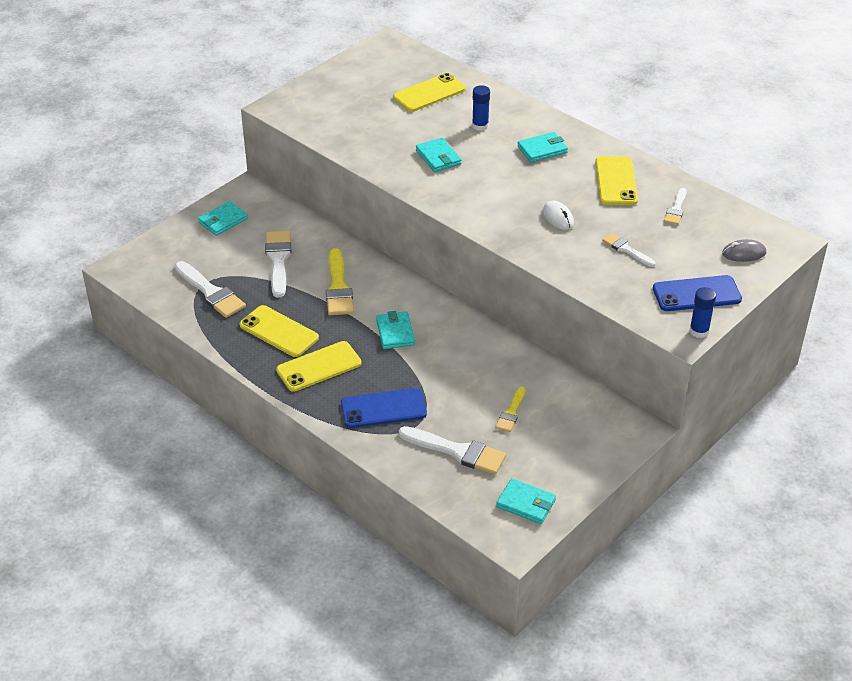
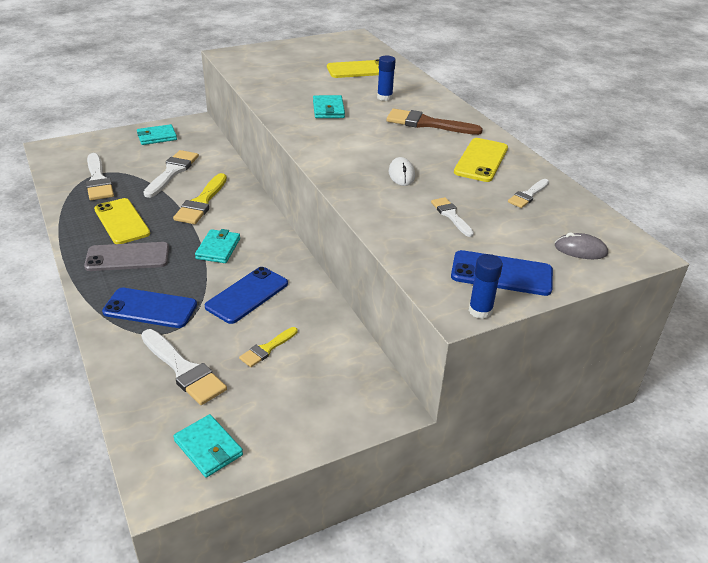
camera: 20 degrees right, 5 degrees down
(319, 367) = (127, 257): yellow phone -> grey phone
(457, 370) = (247, 295): none -> blue phone
(542, 150) = (427, 124): turquoise wallet -> brown brush

